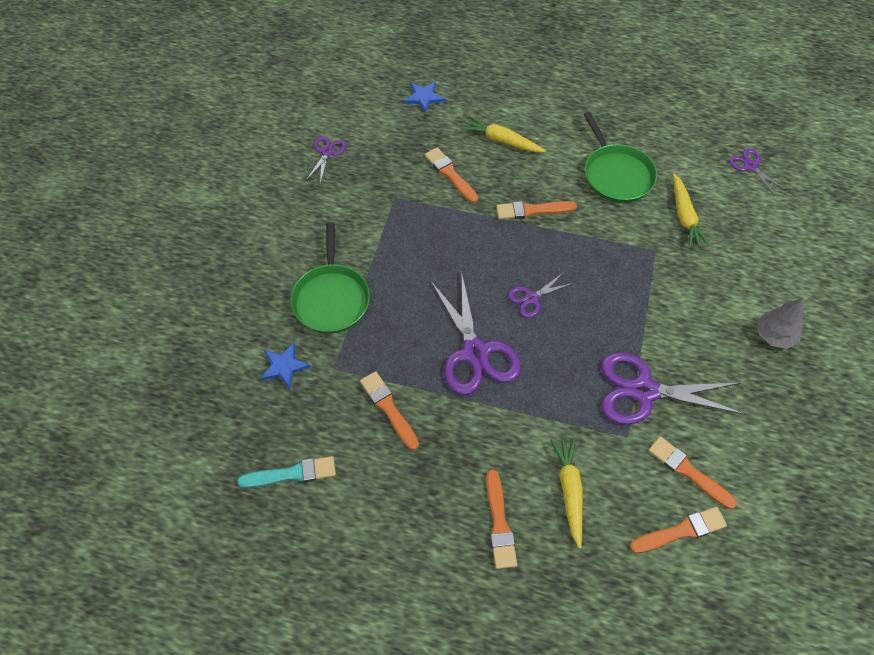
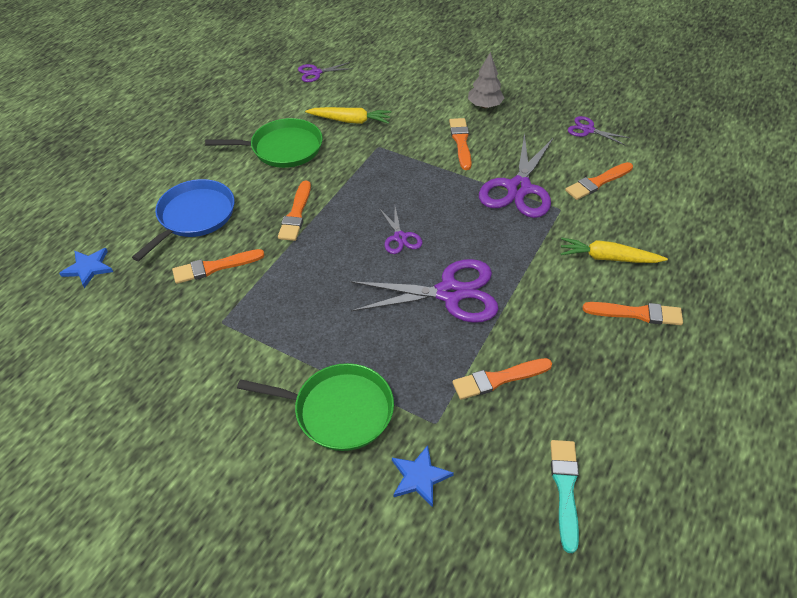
camera: 75 degrees left, 10 degrees down
(327, 152) = (112, 379): purple scissors -> purple scissors (588, 130)
(502, 141) = (194, 216): yellow carrot -> blue pan
(681, 531) = (649, 200): orange brush -> orange brush (461, 142)

